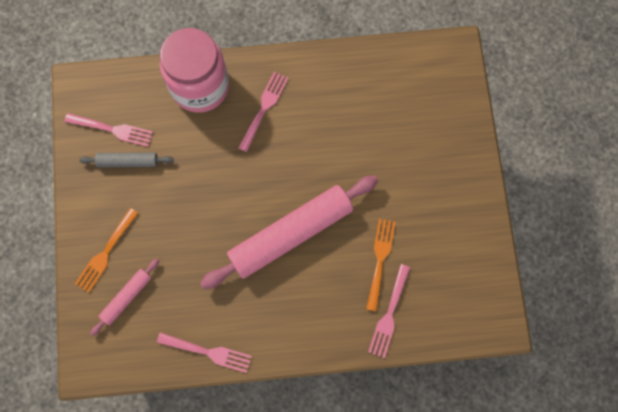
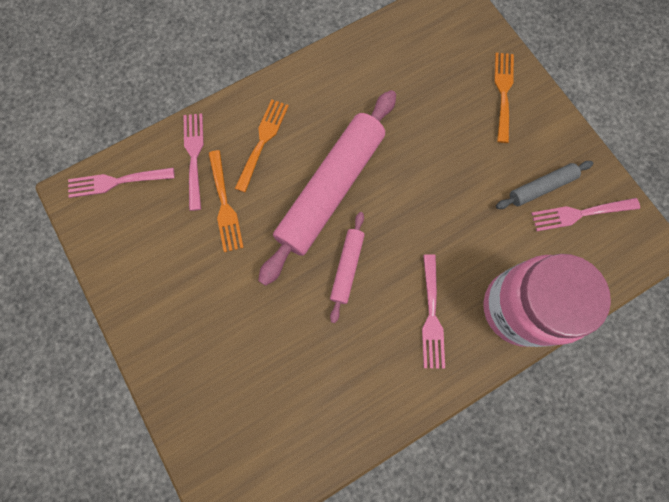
camera: 155 degrees right, 0 degrees up
(127, 297) = (457, 64): pink rolling pin -> pink rolling pin (347, 267)
(208, 352) = (355, 52): pink fork -> pink fork (116, 182)
(327, 302) = (262, 141): none -> orange fork

